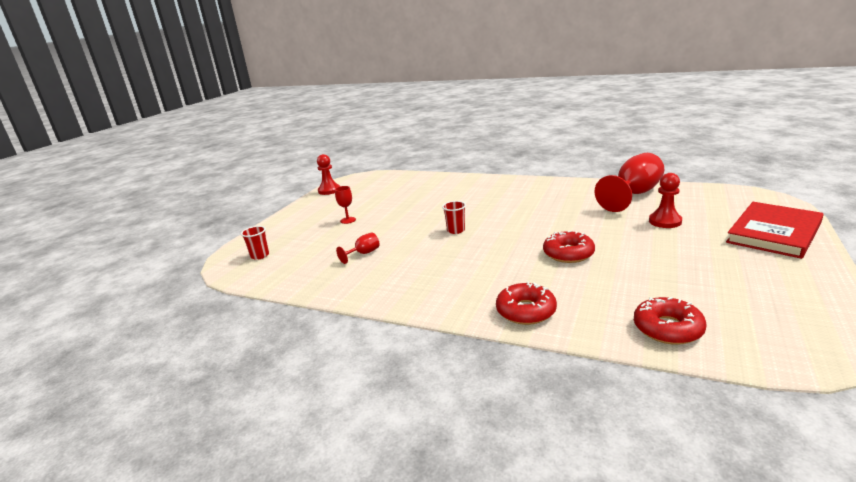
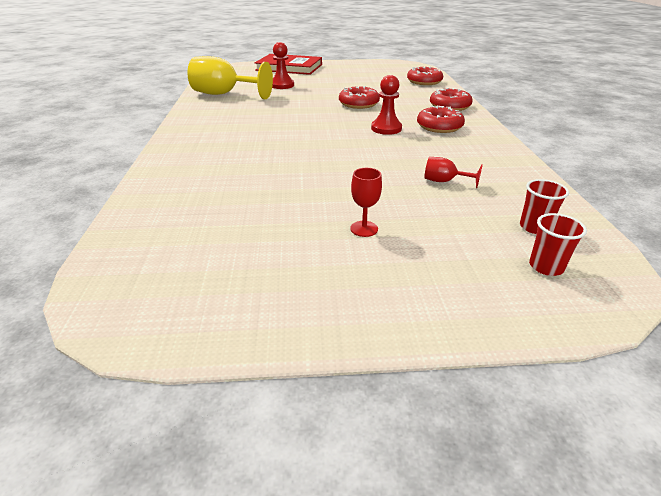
camera: 120 degrees left, 10 degrees up
(329, 190) = (214, 327): red pawn -> red pawn (386, 128)
(456, 230) = (345, 147): red cup -> red cup (534, 227)
(463, 282) = (439, 126): none -> red donut
(633, 194) = (224, 94): red goblet -> yellow goblet

